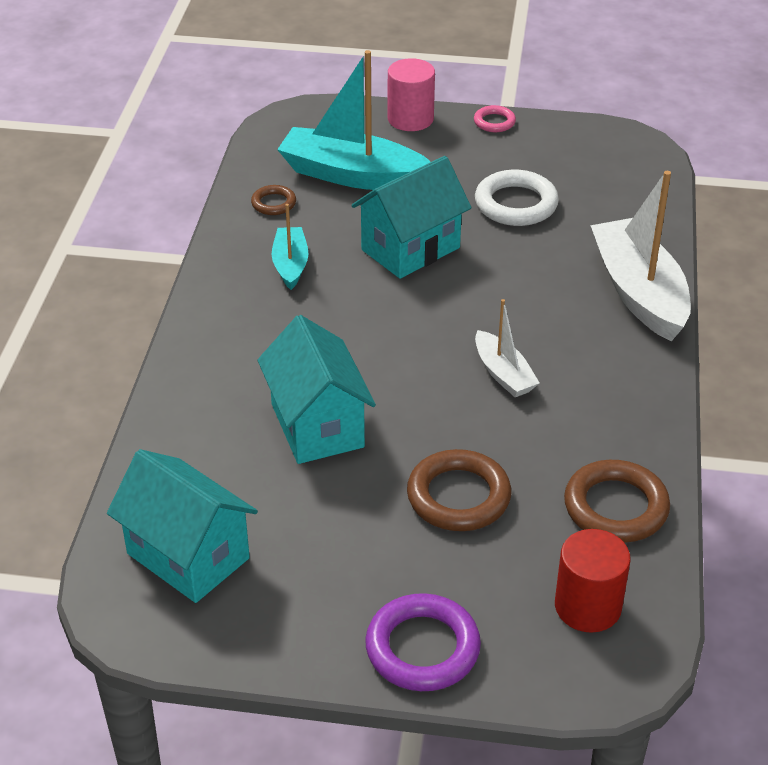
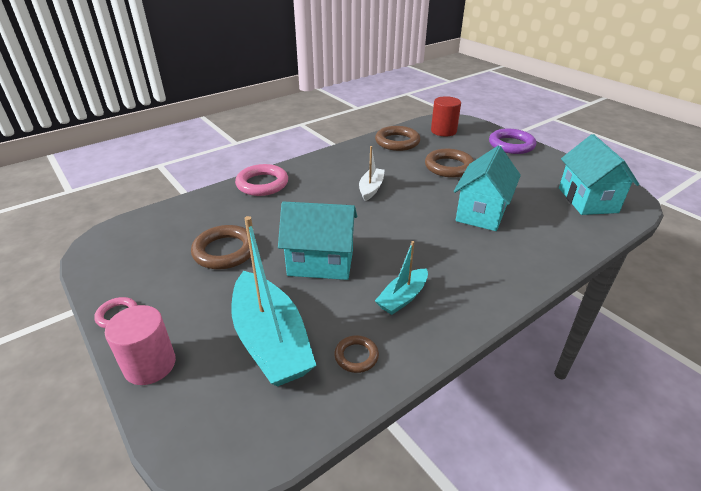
camera: 135 degrees left, 5 degrees down
(516, 204) = (225, 251): white ring -> brown ring
(639, 292) = (262, 184): white boat -> pink ring

